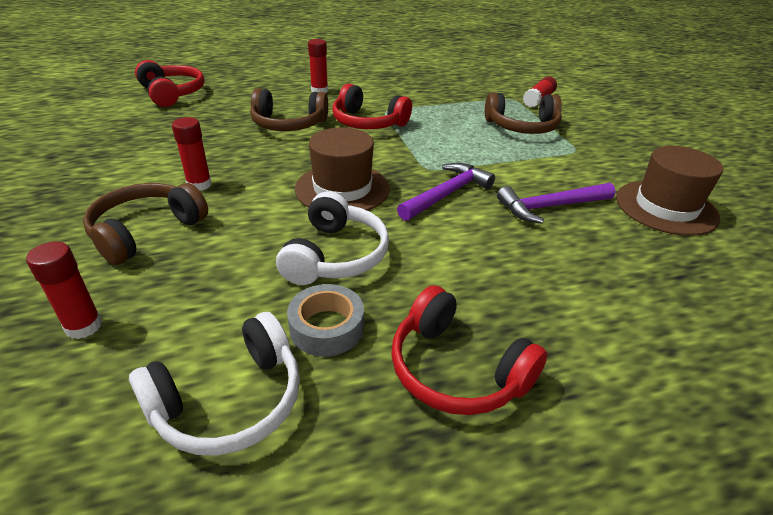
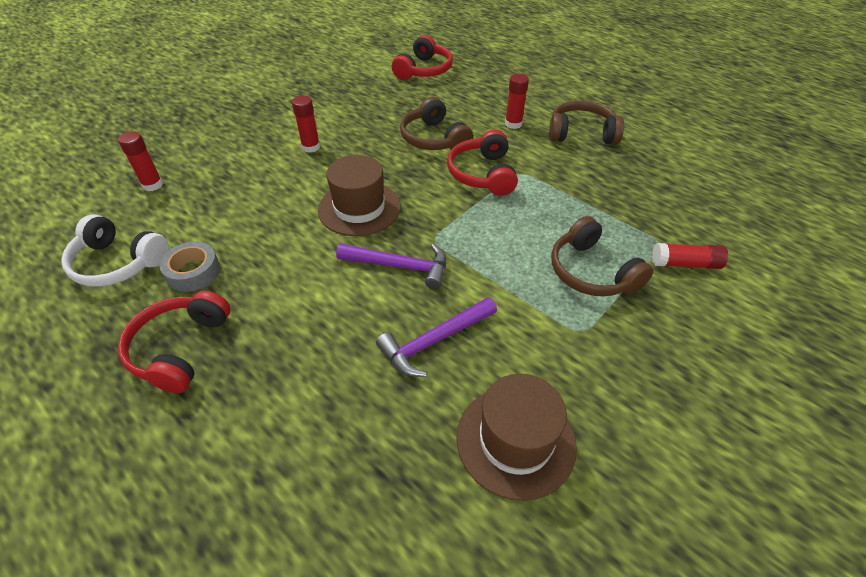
camera: 60 degrees right, 10 degrees up
(146, 231) = (245, 157): brown headphones -> brown headphones (581, 133)
(335, 255) = (270, 243): white headphones -> none
(550, 207) = (434, 341): purple hammer -> purple hammer turned 75 degrees counterclockwise

